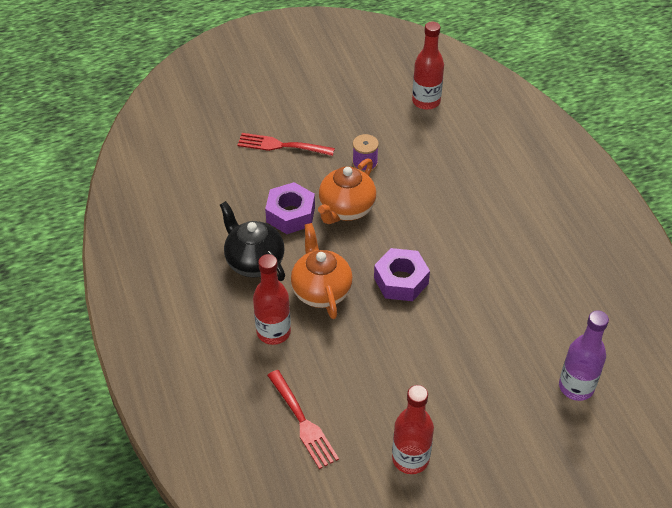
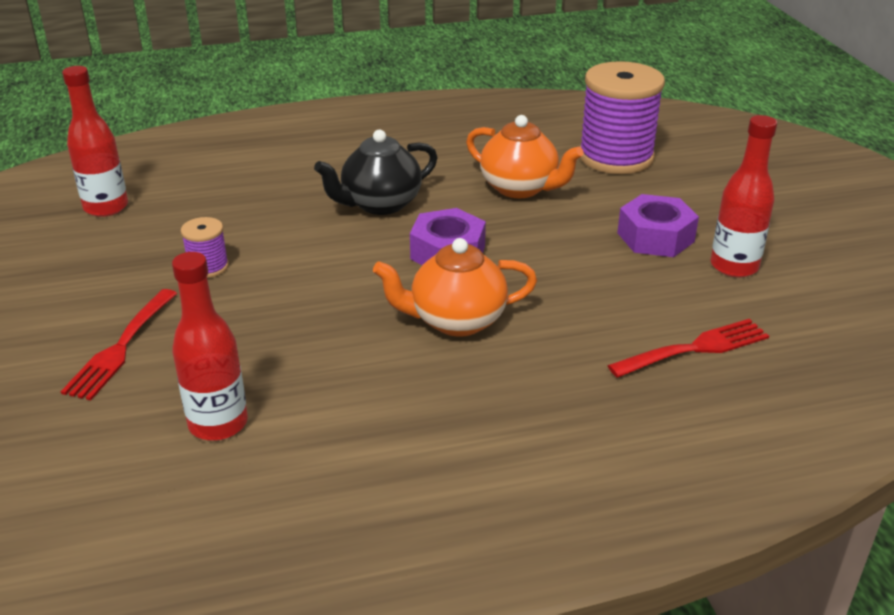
camera: 85 degrees left, 15 degrees down
(254, 262) = (383, 387): black teapot -> black teapot (380, 204)
(273, 332) = (532, 370): red bottle -> red bottle (218, 424)
(290, 214) = (289, 344): purple nut -> purple nut (655, 237)
(346, 209) = (297, 289): orange teapot -> orange teapot (520, 188)
(576, 387) = (616, 157): purple bottle -> purple spool

